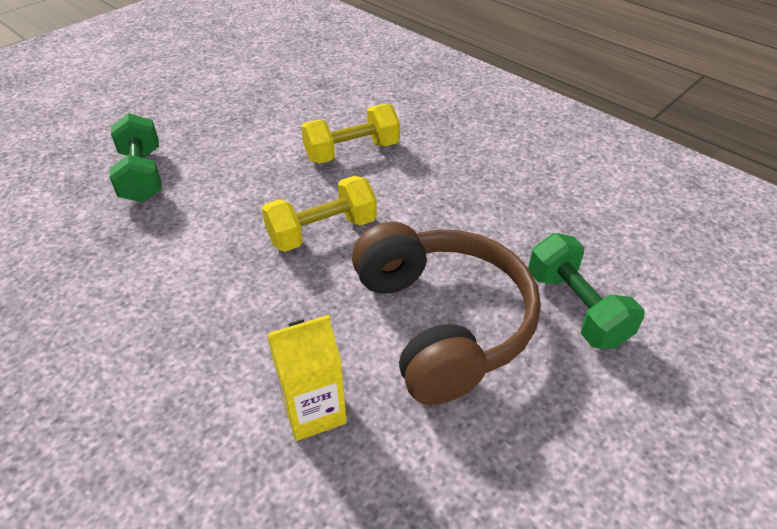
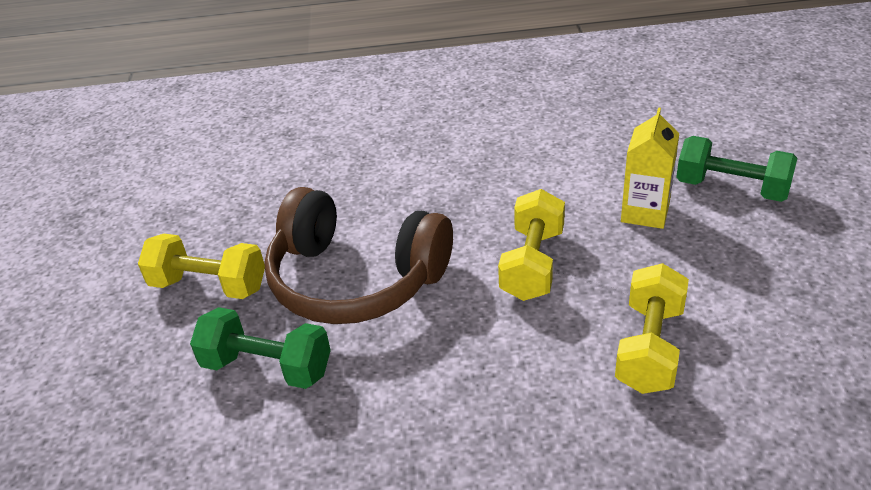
camera: 135 degrees right, 5 degrees down
(313, 410) = (369, 189): yellow carton -> yellow carton (645, 212)
(569, 431) = (209, 285): none -> yellow dumbbell

